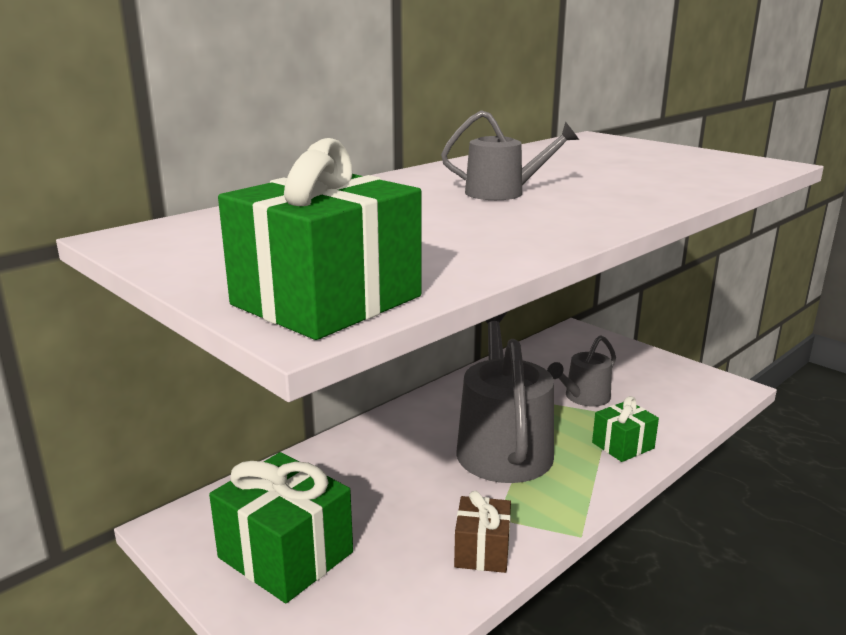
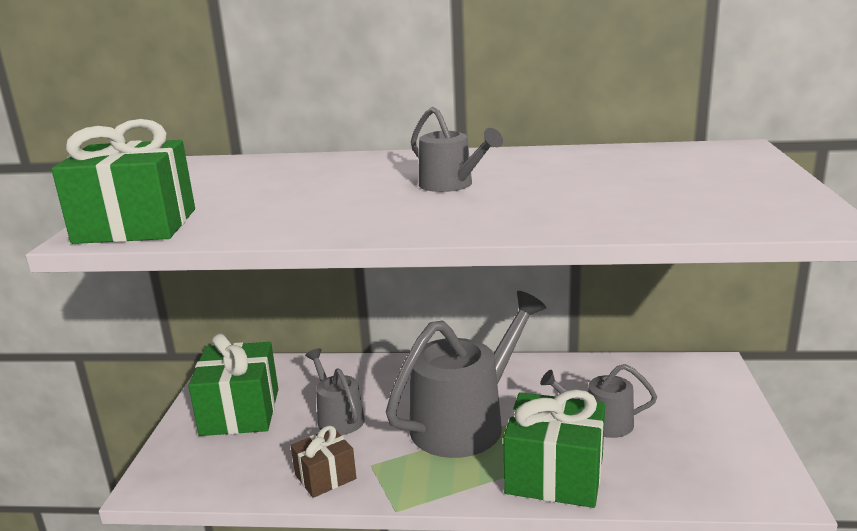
camera: 50 degrees right, 0 degrees up
(396, 501) = (338, 417): none -> grey watering can
(623, 445) = (554, 475): green gift -> green gift, size x1.78

